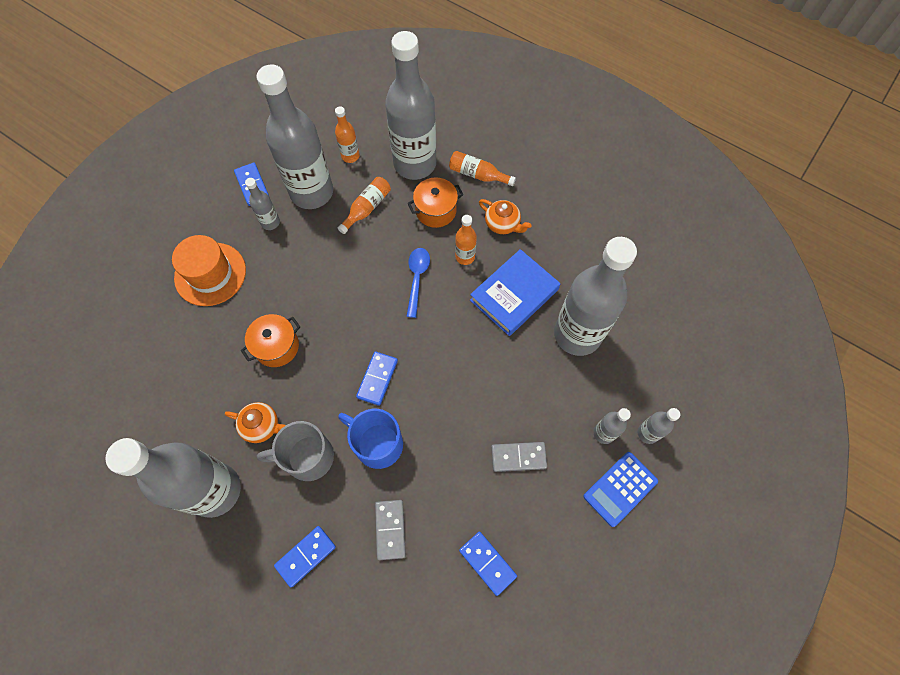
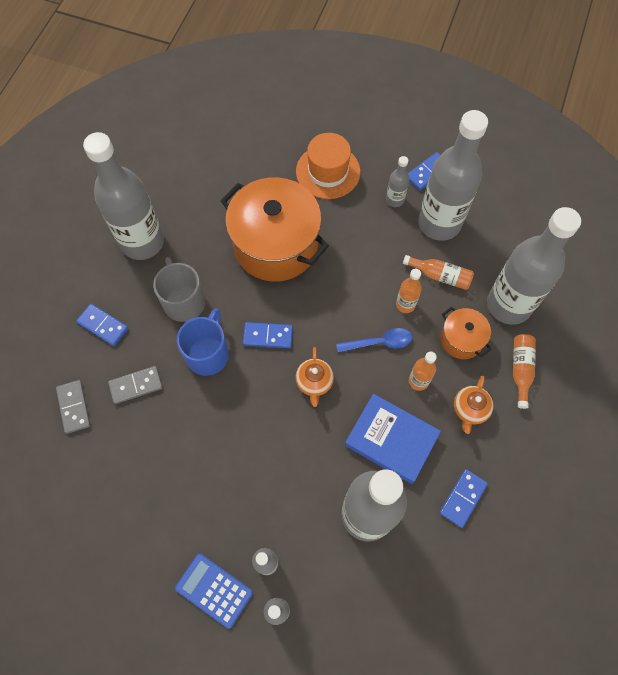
camera: 75 degrees right, 0 degrees up
(261, 426) = (202, 257): orange teapot -> orange teapot (314, 382)
(277, 346) = (275, 245): orange pot -> orange pot, size x2.07
(350, 156) = (493, 243): orange bottle -> orange bottle (405, 305)
(487, 563) = (122, 476): blue domino -> blue domino (463, 498)
(518, 457) = (223, 482): grey domino -> grey domino (74, 407)

